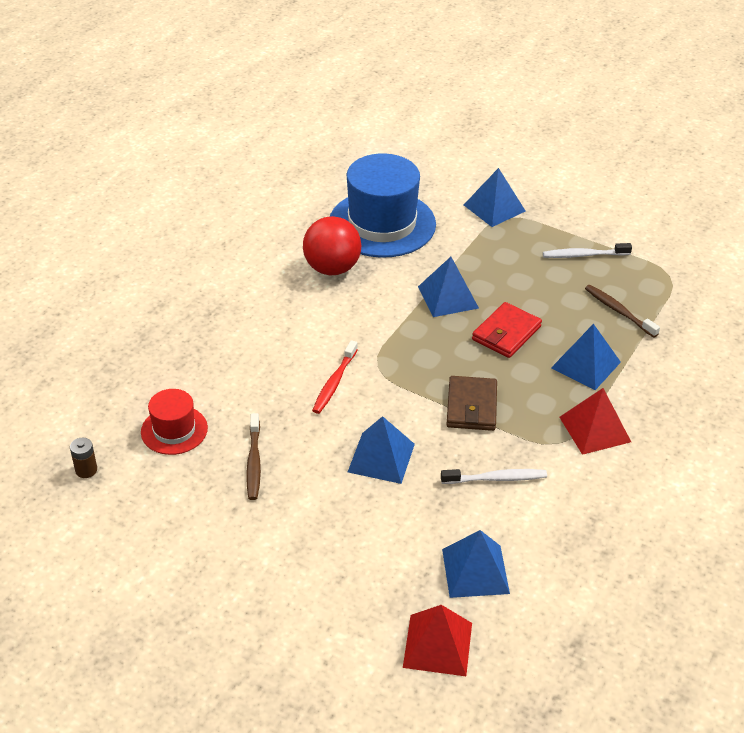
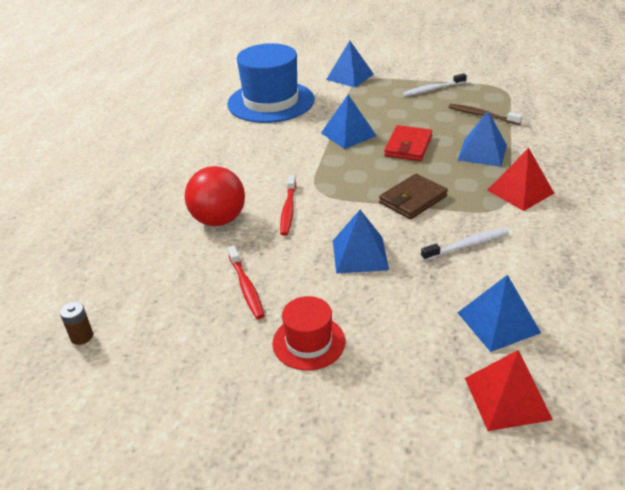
camera: 15 degrees left, 5 degrees down
(174, 430) = (158, 280): red hat -> red hat (309, 342)
(254, 462) = (246, 287): brown toothbrush -> red toothbrush
(332, 268) = (246, 136): red ball -> red ball (218, 220)
(471, 406) = (412, 199): brown wallet -> brown wallet turned 60 degrees clockwise

